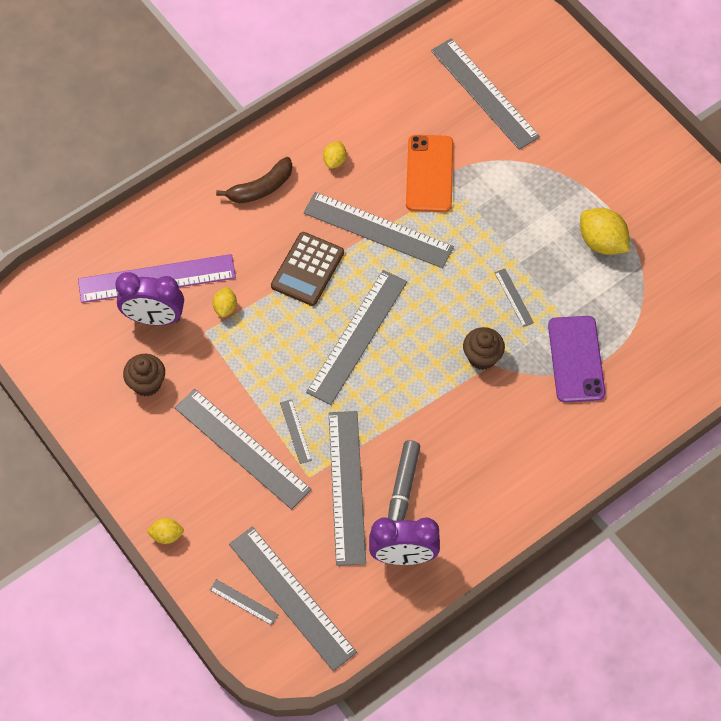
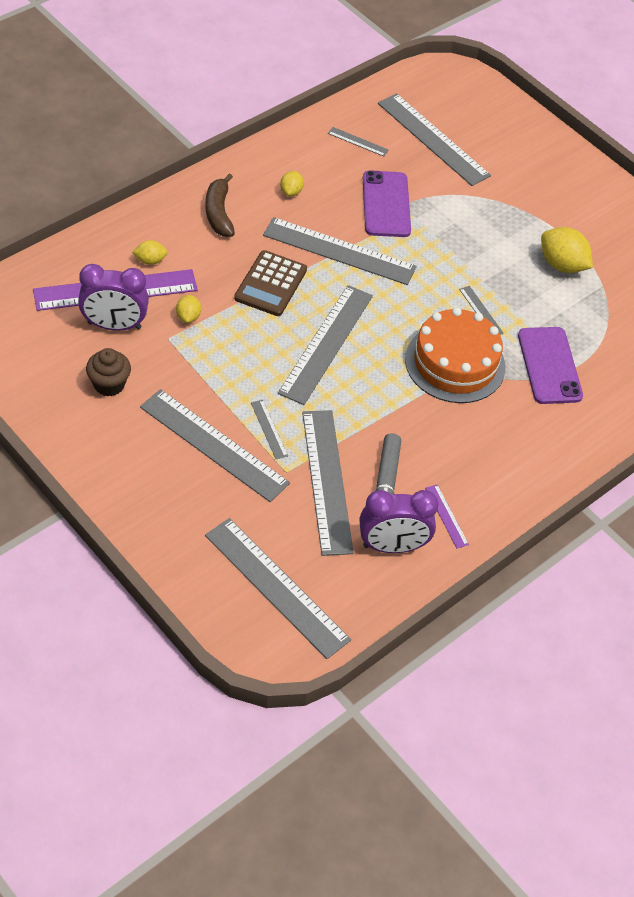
camera: 10 degrees left, 10 degrees down
(166, 535) = (137, 527): yellow lemon -> yellow lemon (150, 260)
(243, 602) = (224, 592): grey ruler -> grey ruler (358, 142)
(261, 188) = (218, 213): brown banana -> brown banana turned 120 degrees clockwise
(429, 174) = (386, 204): orange phone -> purple phone
(458, 524) = (446, 516): none -> purple ruler
(482, 357) = (455, 363): brown cupcake -> orange cake

